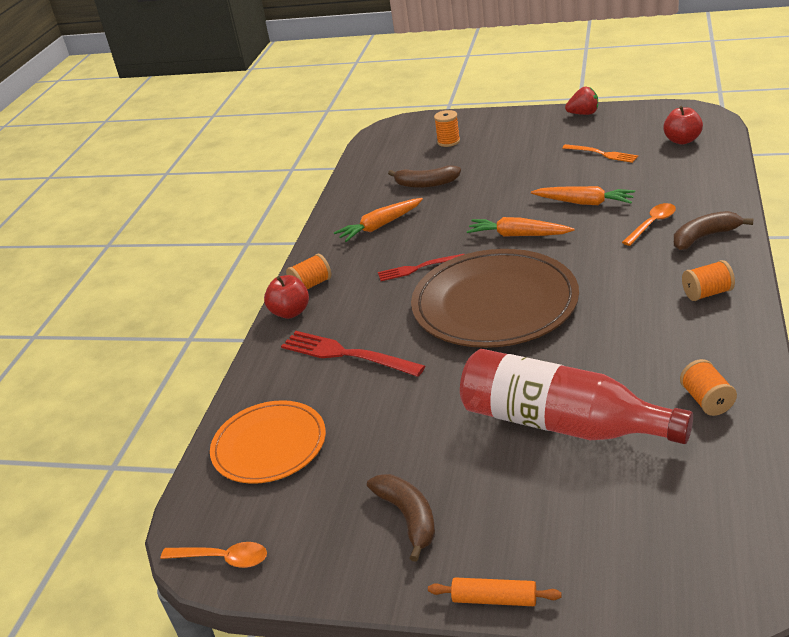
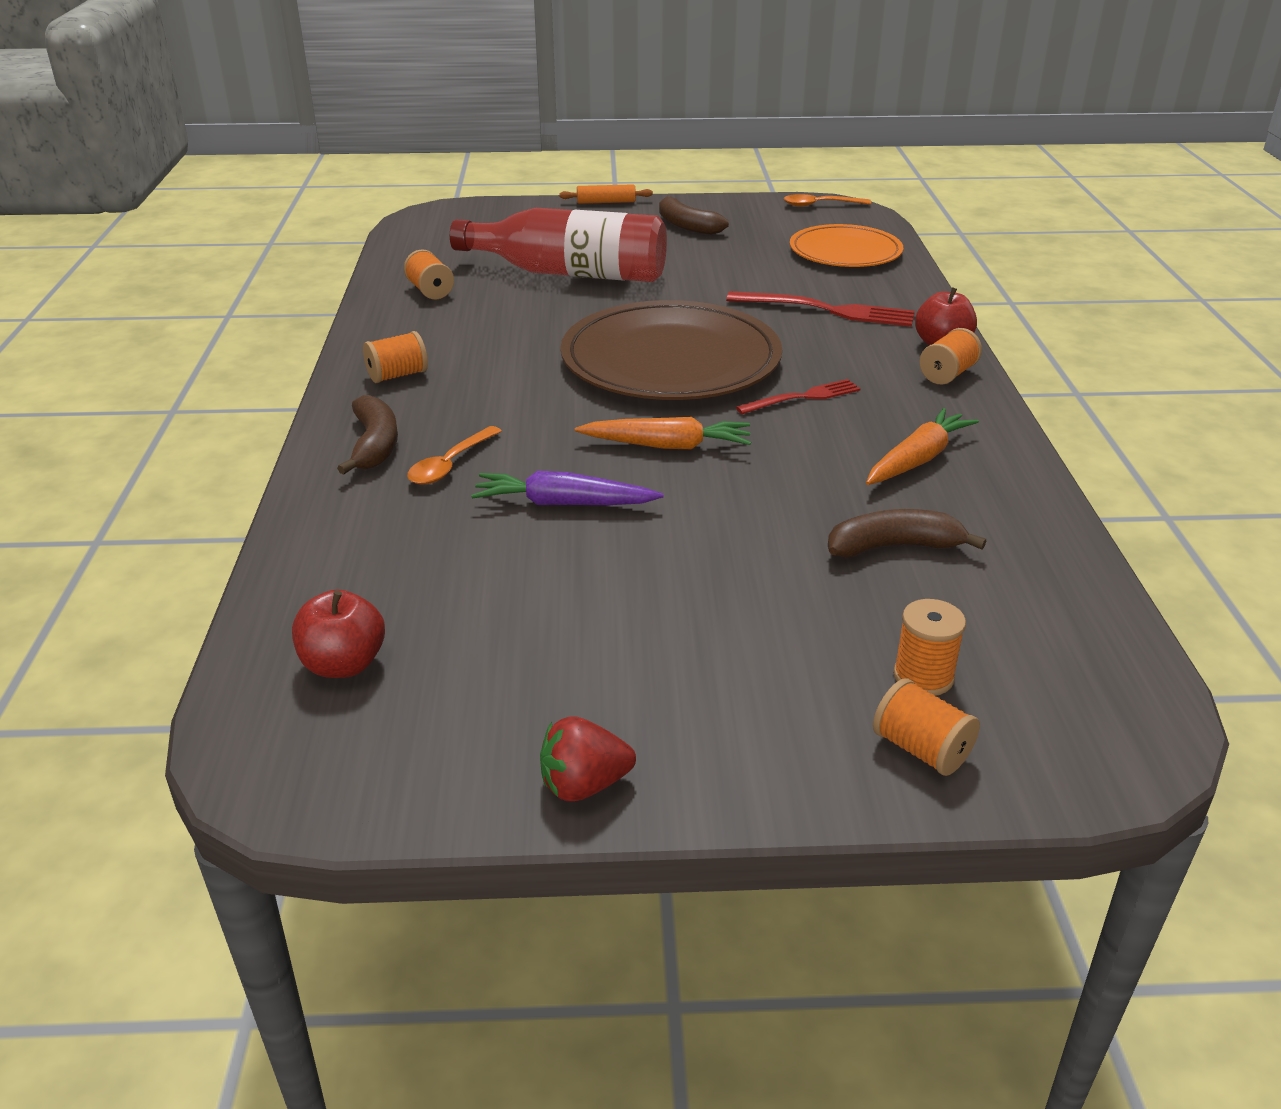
camera: 160 degrees right, 0 degrees up
(464, 124) = (921, 749): none -> orange spool
(584, 203) = (563, 503): orange carrot -> purple carrot
(603, 154) = (529, 625): orange fork -> none
(704, 237) = (375, 445): brown banana -> brown banana turned 60 degrees counterclockwise

